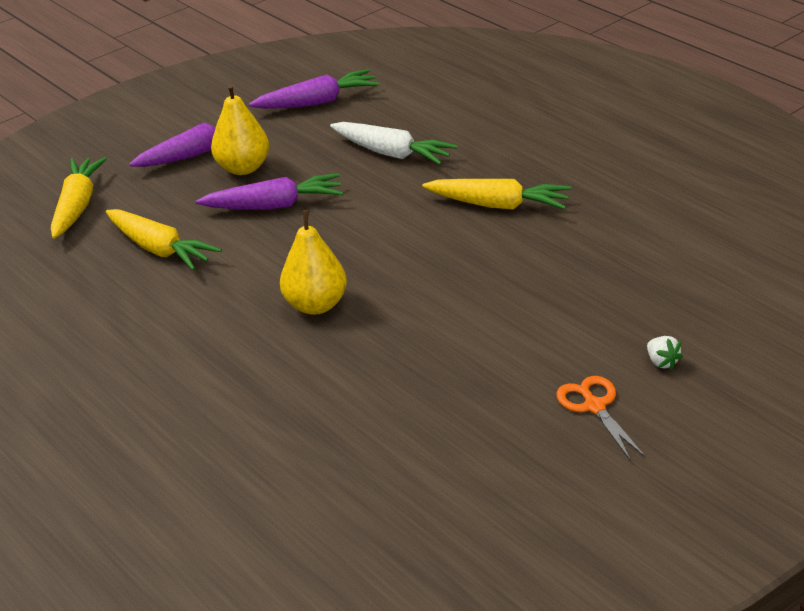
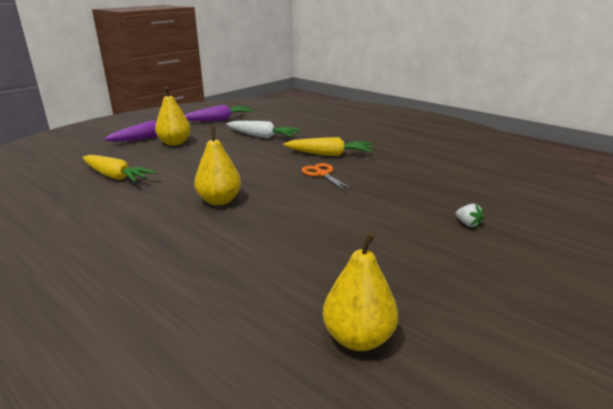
camera: 10 degrees left, 10 degrees down
(77, 206) = (67, 159): yellow carrot -> none
(275, 205) = (193, 157): purple carrot -> none
(463, 517) = (358, 338): none -> yellow pear
(594, 406) = (434, 251): orange scissors -> orange scissors (322, 174)

